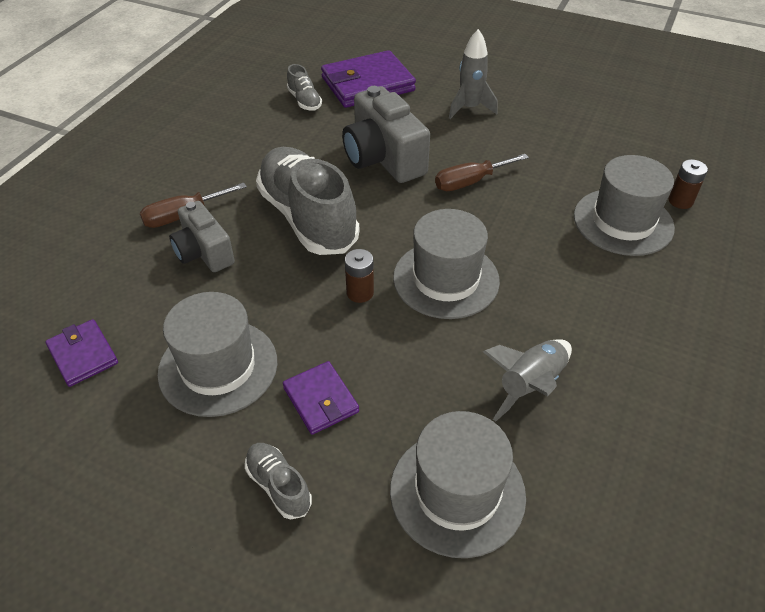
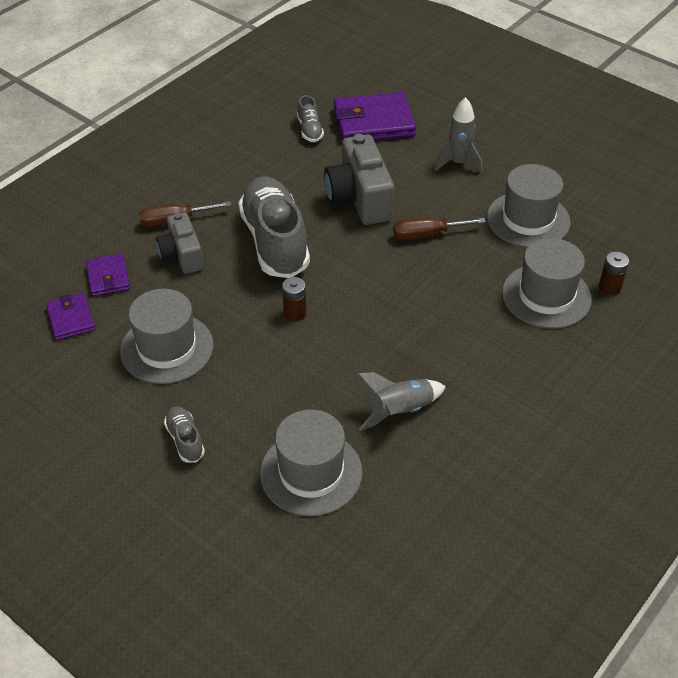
camera: 15 degrees right, 0 degrees up
(320, 400) = (235, 388): purple wallet -> purple wallet (108, 277)
(446, 279) = (369, 315): grey hat -> grey hat (528, 219)

